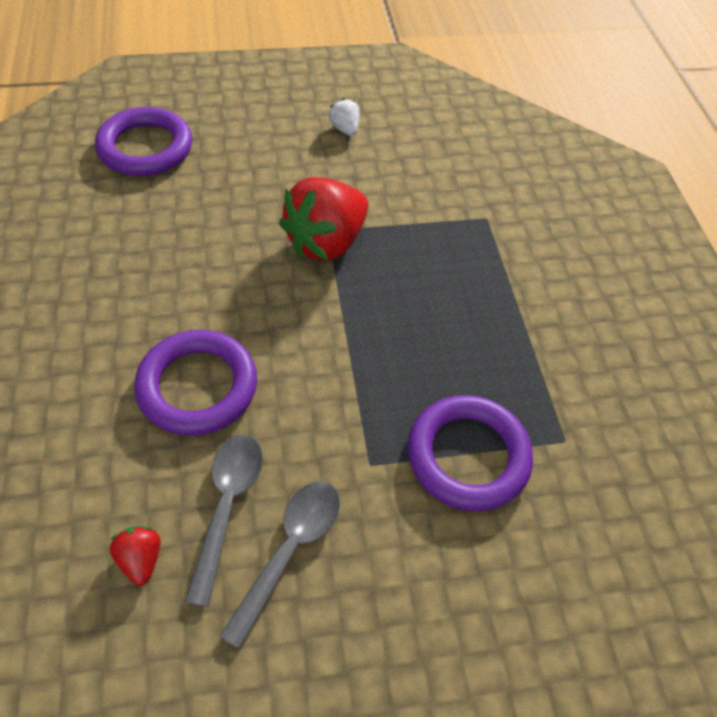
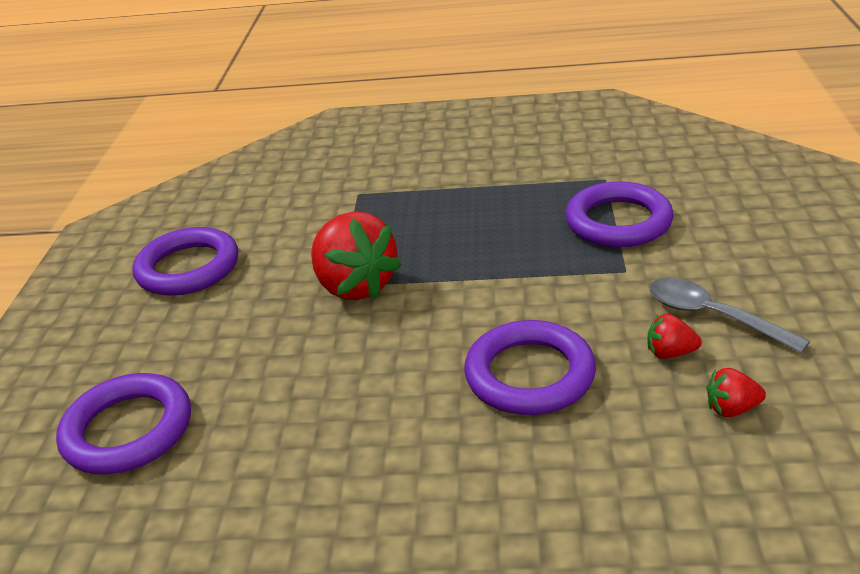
camera: 70 degrees left, 20 degrees down
(227, 505) = (670, 353): grey spoon -> red strawberry
(345, 129) = (188, 268): white strawberry -> purple ring

